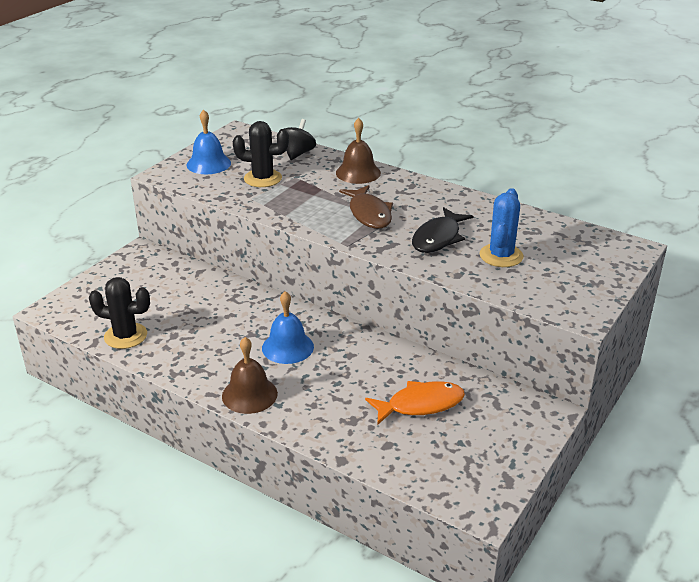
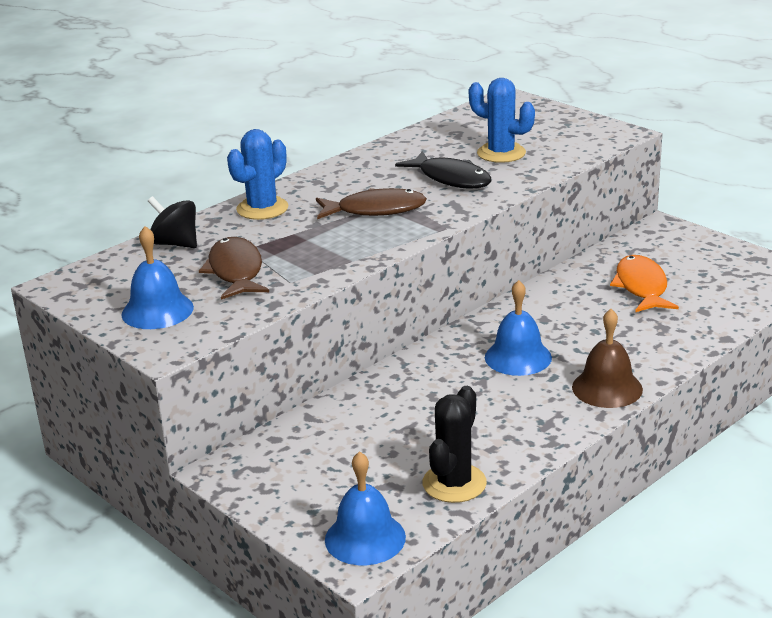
camera: 75 degrees left, 5 degrees down
(71, 310) = (365, 538): none -> blue bell
(263, 178) = (236, 271): black cactus -> brown fish
(358, 173) = (262, 209): brown bell -> blue cactus

